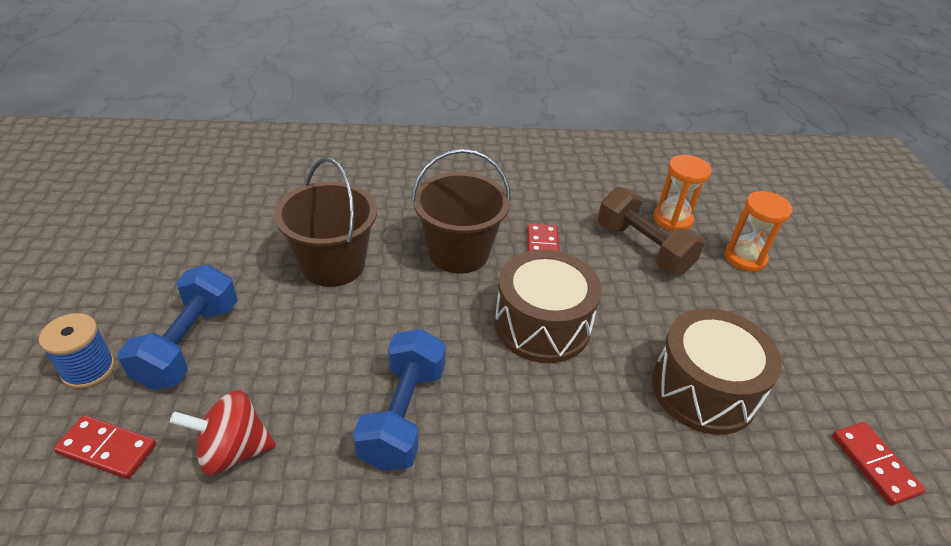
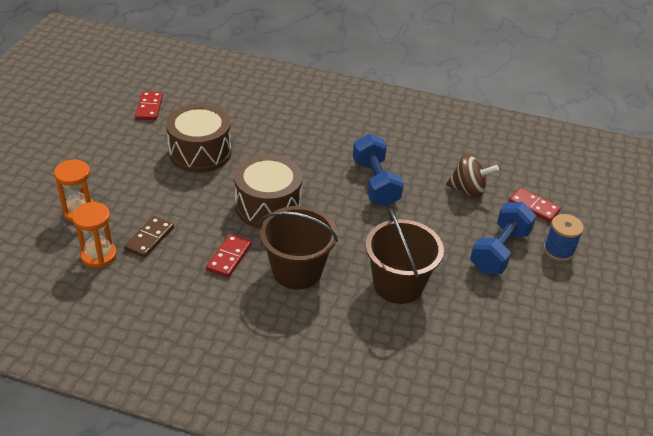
camera: 160 degrees left, 0 degrees up
(233, 451) = (468, 190): red spinning top -> brown spinning top
(403, 415) = (375, 183): blue dumbbell -> blue dumbbell turned 45 degrees counterclockwise
(643, 248) = (149, 238): brown dumbbell -> brown domino

